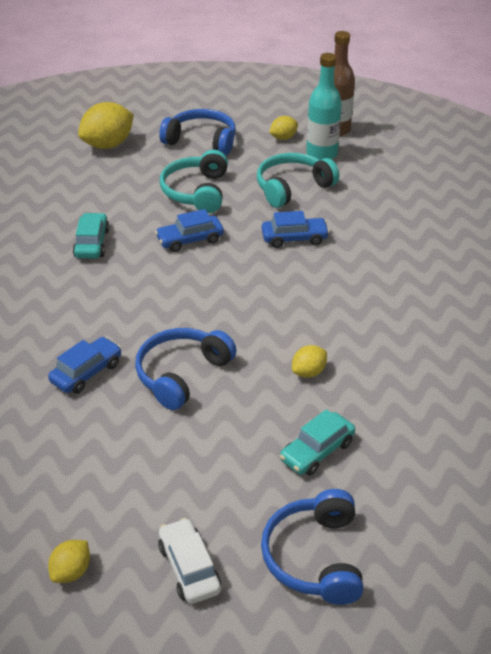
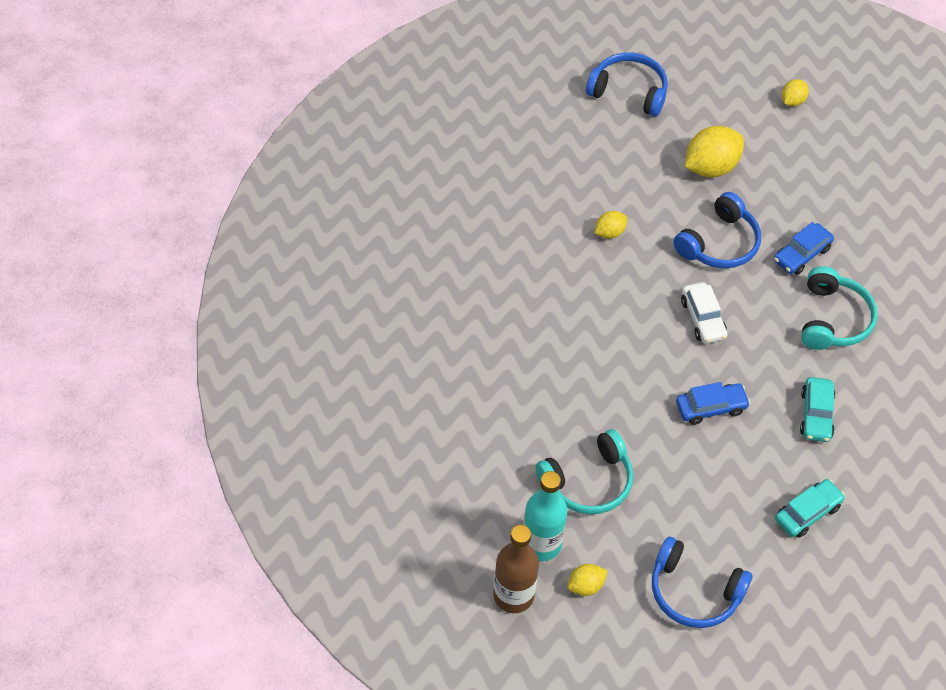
camera: 175 degrees left, 15 degrees up
(108, 145) = (817, 598): yellow lemon -> yellow lemon (710, 167)
(189, 568) = (713, 94): white car -> white car (703, 318)
(196, 192) = (702, 488): turquoise headphones -> turquoise headphones (833, 319)
(294, 238) = (598, 397): blue car -> none
(314, 557) = (629, 91): blue headphones -> blue headphones turned 75 degrees counterclockwise
(317, 451) = (614, 163): turquoise car -> turquoise car (807, 513)

